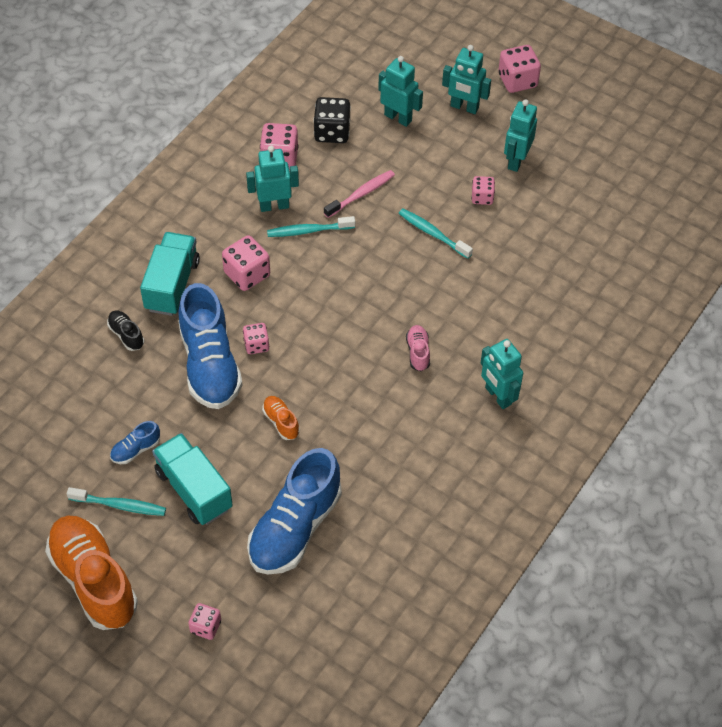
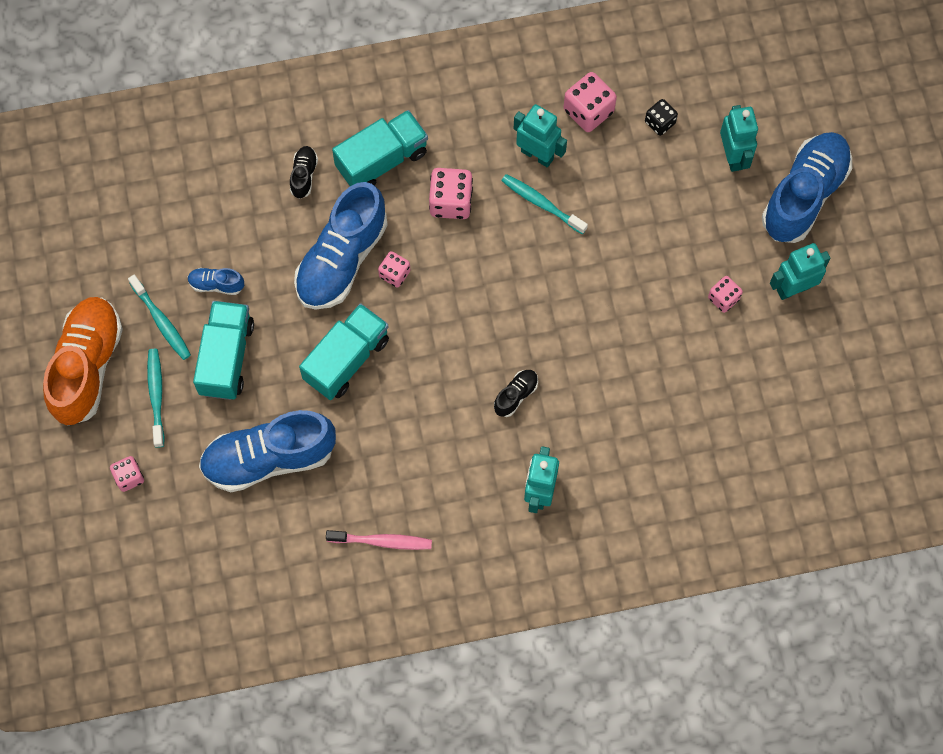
camera: 45 degrees right, 15 degrees up
(281, 422) = (346, 359): orange shoe -> turquoise truck
(332, 132) = (660, 122): black dice -> black dice, size x0.61
(361, 194) = (622, 206): pink toothbrush -> pink toothbrush (382, 541)
(418, 352) = (516, 395): pink shoe -> black shoe
(433, 233) = (643, 296): turquoise toothbrush -> turquoise toothbrush (156, 396)
(464, 107) = (804, 195): turquoise robot -> blue shoe
(517, 81) = (883, 208): pink dice -> none

